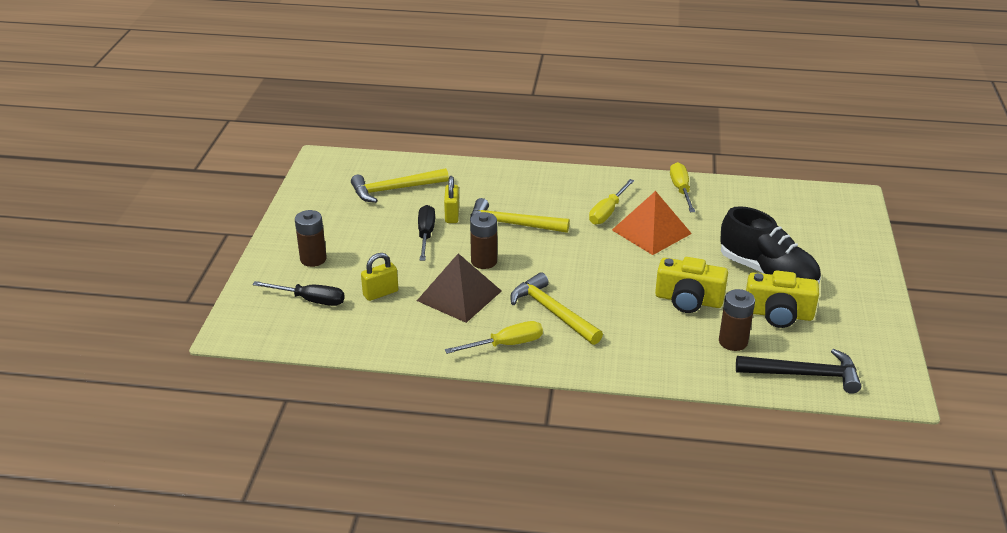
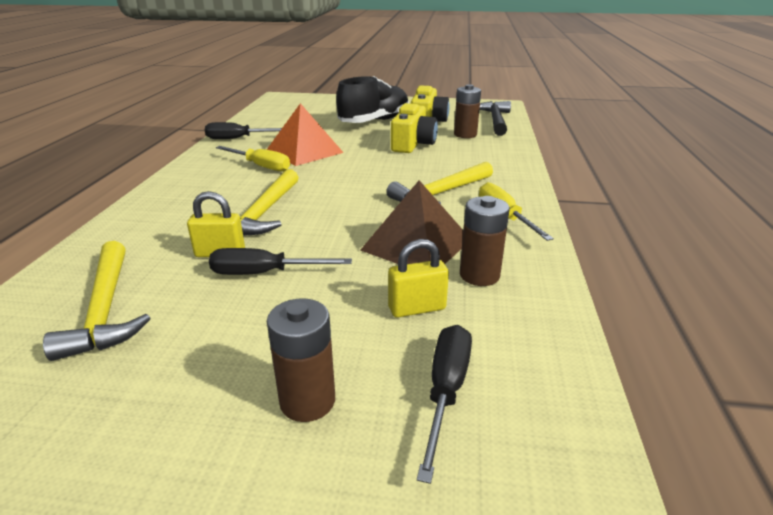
camera: 90 degrees left, 5 degrees down
(380, 293) = (417, 308): yellow padlock -> yellow padlock turned 75 degrees counterclockwise
(484, 261) = (342, 229): brown battery -> brown battery (479, 275)
(681, 190) = (238, 138): yellow screwdriver -> black screwdriver

